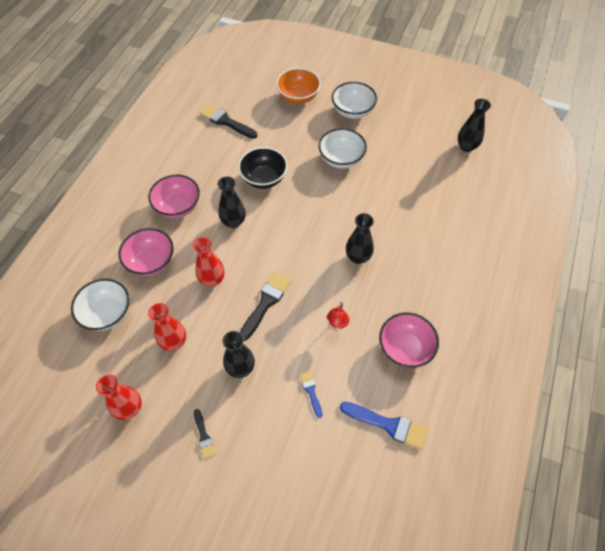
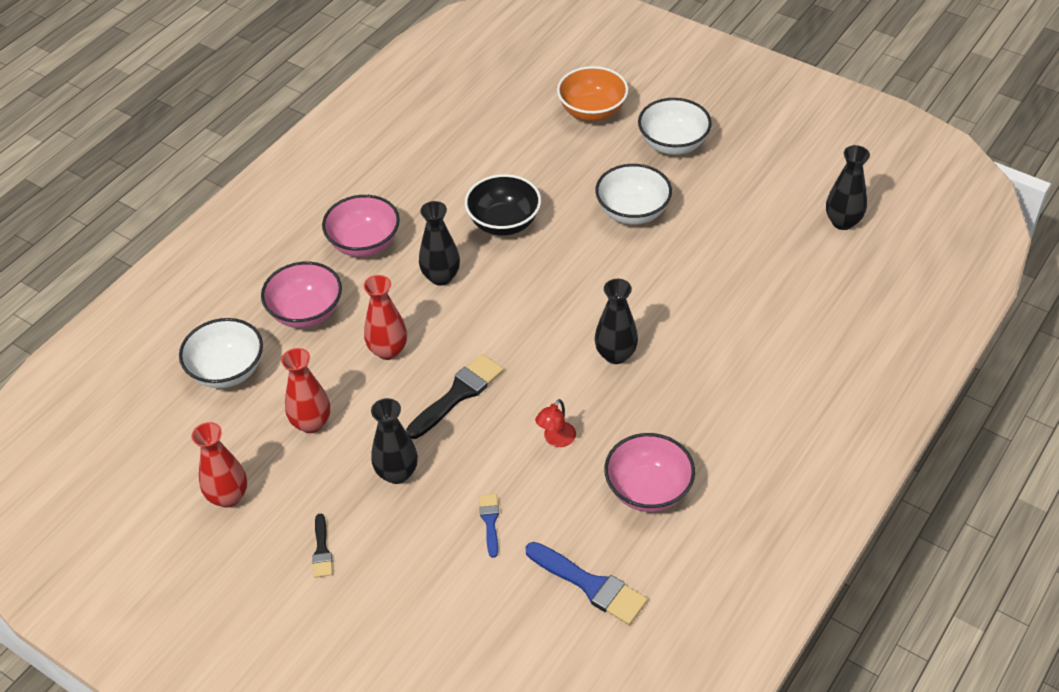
camera: 15 degrees right, 10 degrees down
(226, 121) = (469, 133): black brush -> none

